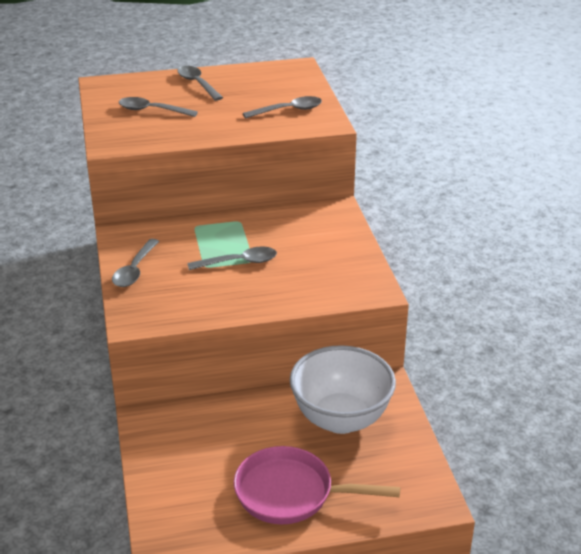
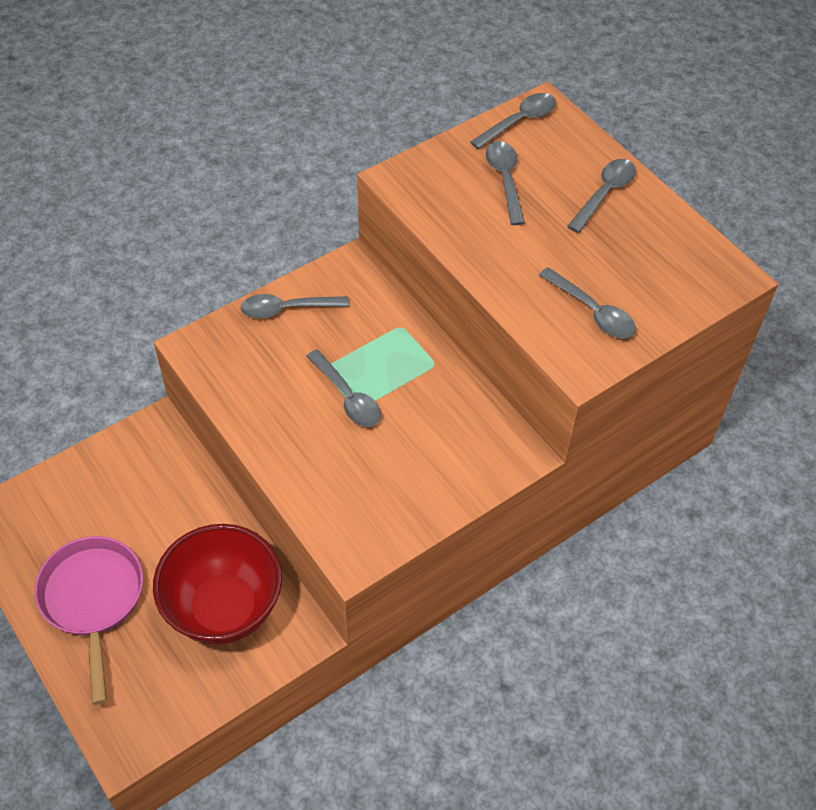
camera: 65 degrees right, 20 degrees up
(104, 94) = (519, 121): none -> grey spoon
(341, 419) = (224, 608): white bowl -> red bowl

